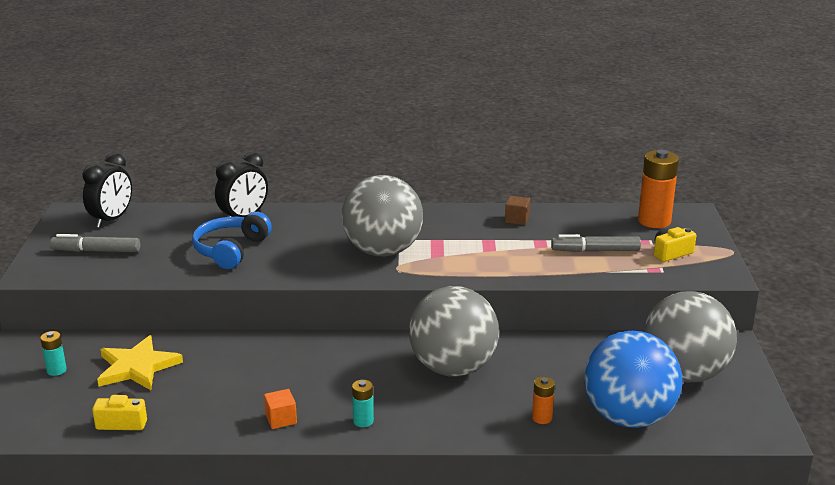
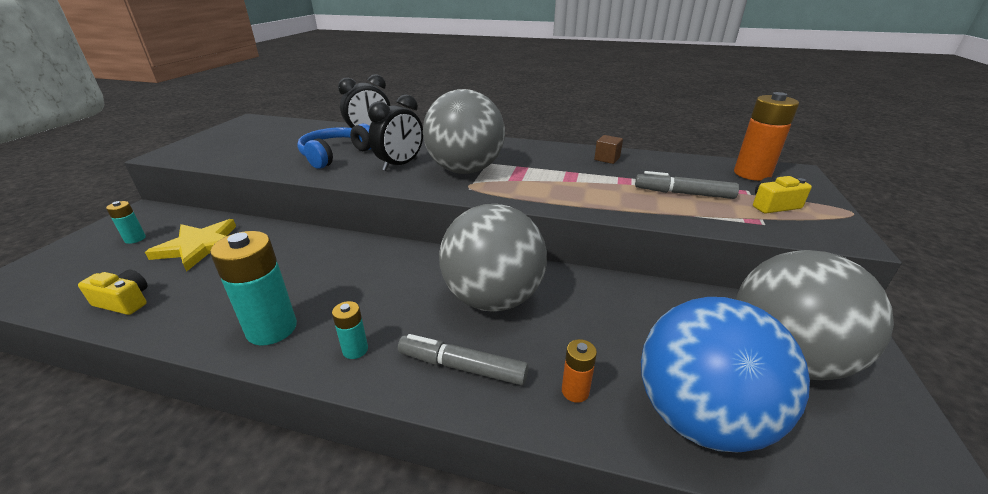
camera: 15 degrees right, 5 degrees up
(96, 251) = (233, 145): grey marker -> grey marker (462, 367)
(112, 219) = (272, 126): black clock -> black clock (400, 165)
(281, 419) = (272, 329): orange cube -> turquoise battery

